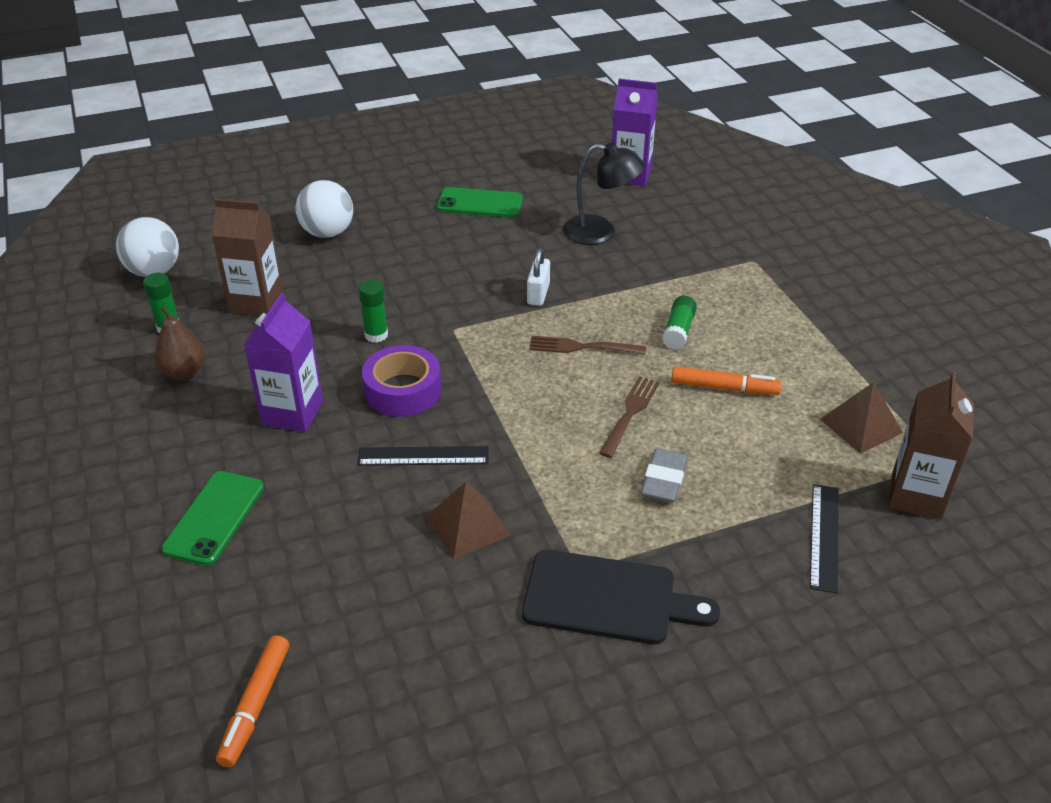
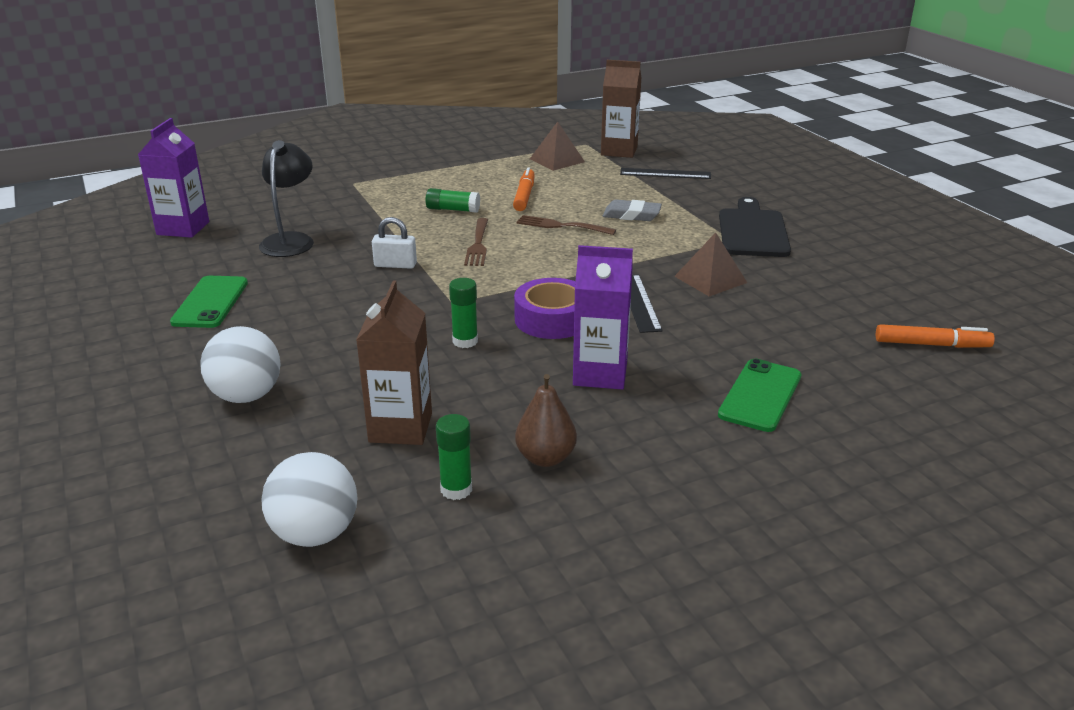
camera: 95 degrees left, 10 degrees down
(214, 518) = (760, 395): green phone -> green phone turned 75 degrees counterclockwise

